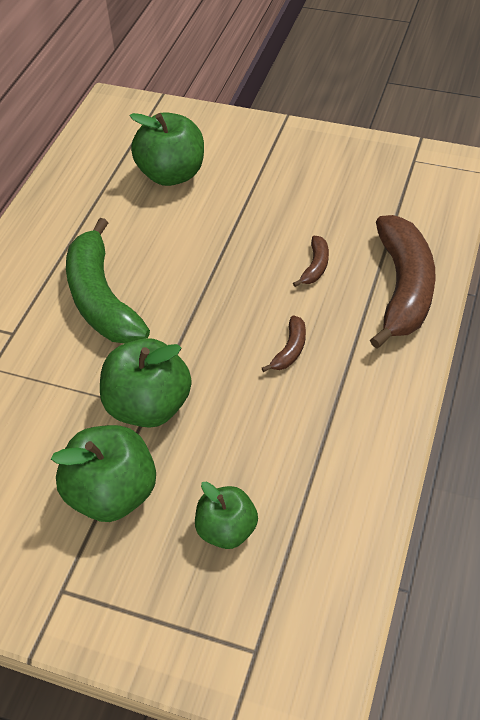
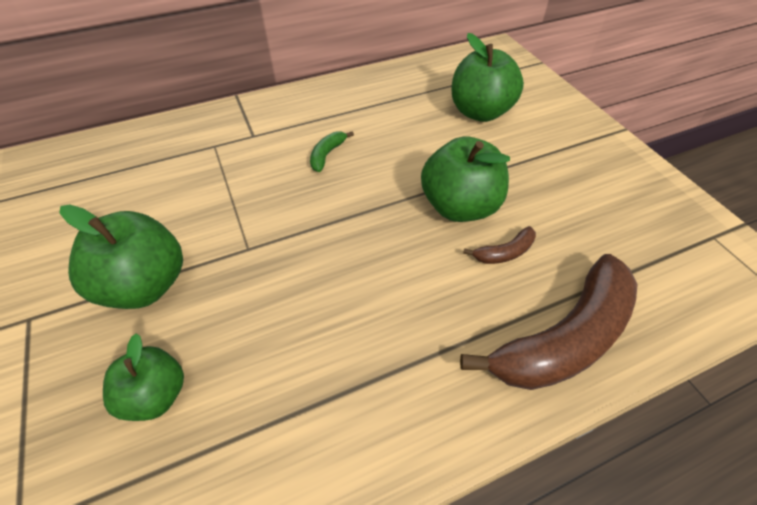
camera: 45 degrees right, 0 degrees up
(102, 298) = (327, 155): green banana -> green banana, size x0.43
(149, 406) = (250, 247): green apple -> green apple (459, 207)
(290, 350) = (396, 299): brown banana -> none

